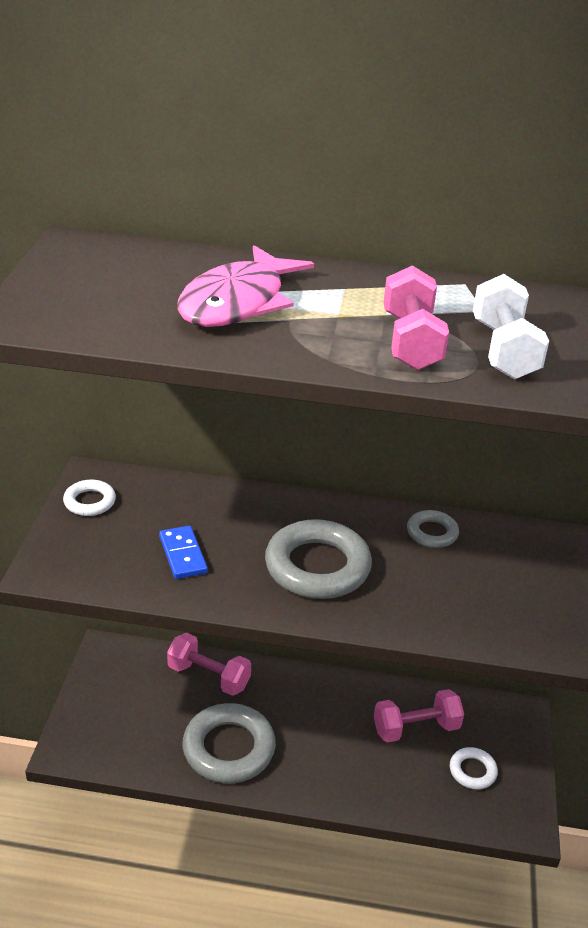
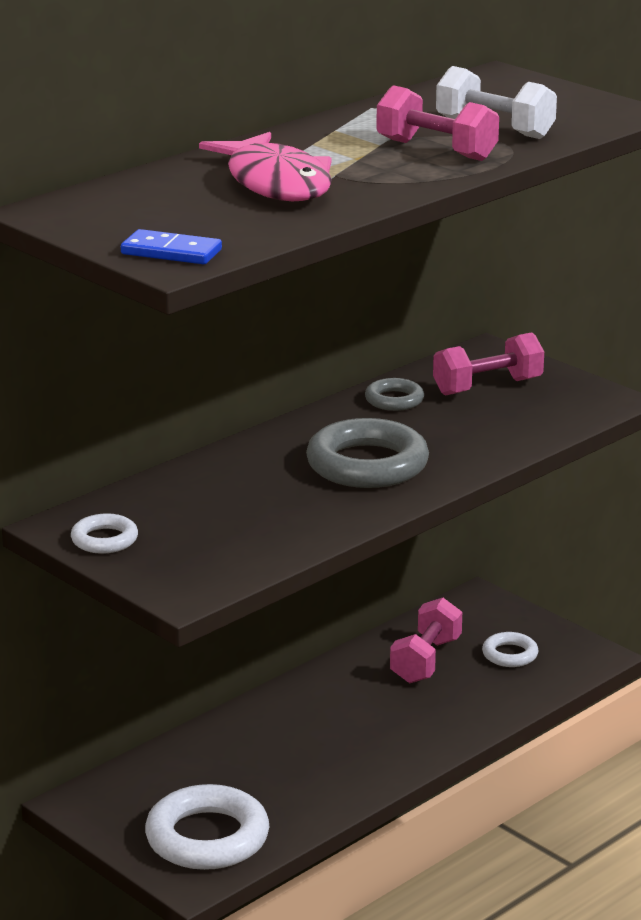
camera: 50 degrees left, 10 degrees down
(117, 731) = (207, 837): none -> white ring
(182, 555) = (260, 519): blue domino -> blue domino (171, 252)
(208, 676) = (205, 750): pink dumbbell -> pink dumbbell (487, 387)
(229, 748) = (319, 776): grey ring -> none

